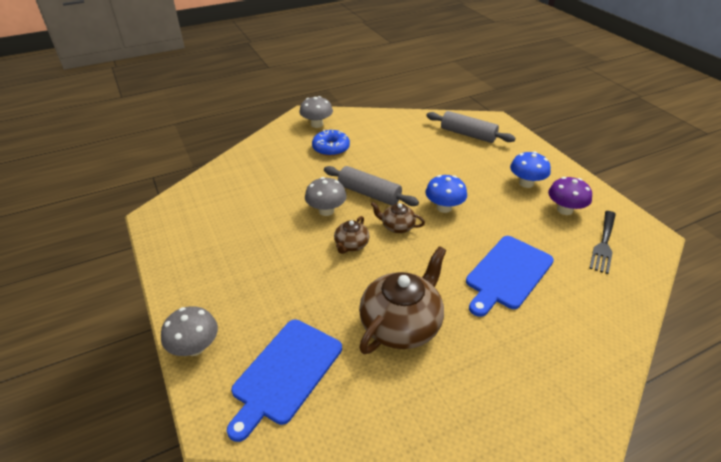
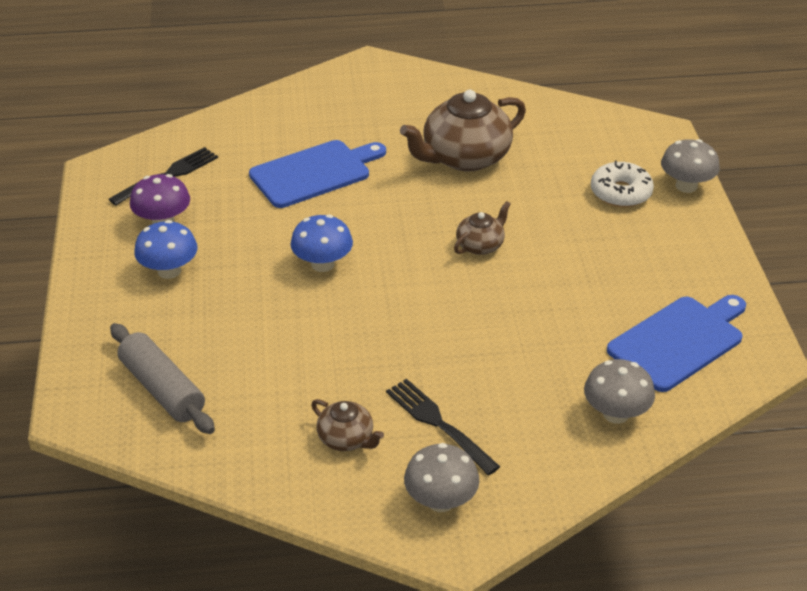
camera: 160 degrees left, 0 degrees up
(255, 322) = (620, 193): none -> white donut
(285, 373) = (596, 148): blue cutting board -> blue cutting board (679, 341)
(326, 211) = (495, 300): grey mushroom -> grey mushroom (616, 413)
(331, 148) = (438, 423): blue donut -> black fork
(369, 194) = (417, 312): grey rolling pin -> none
(397, 226) = (406, 254): brown teapot -> brown teapot (346, 439)

